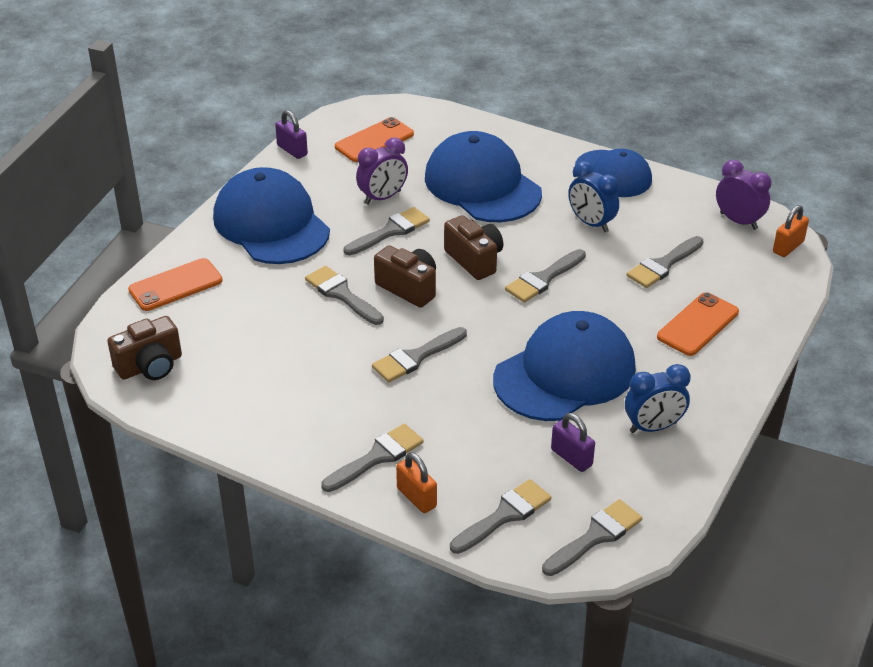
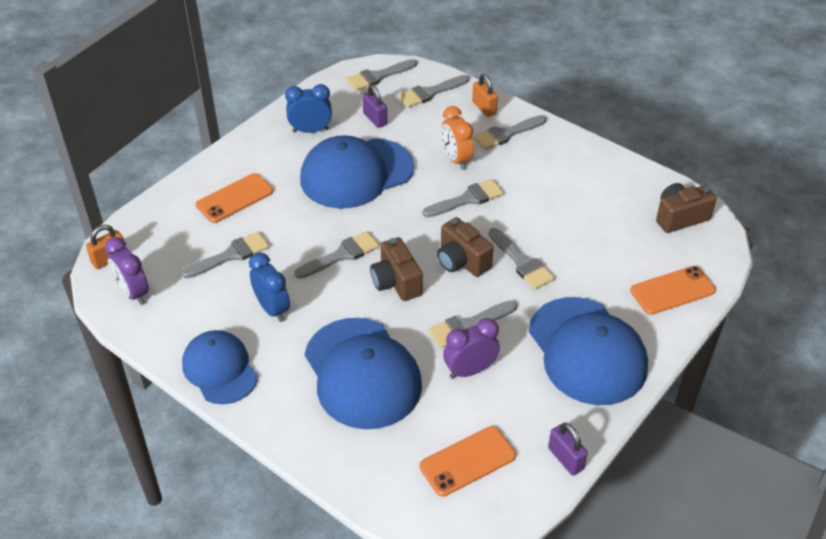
camera: 170 degrees left, 5 degrees up
(440, 408) = (456, 159): none -> orange clock

